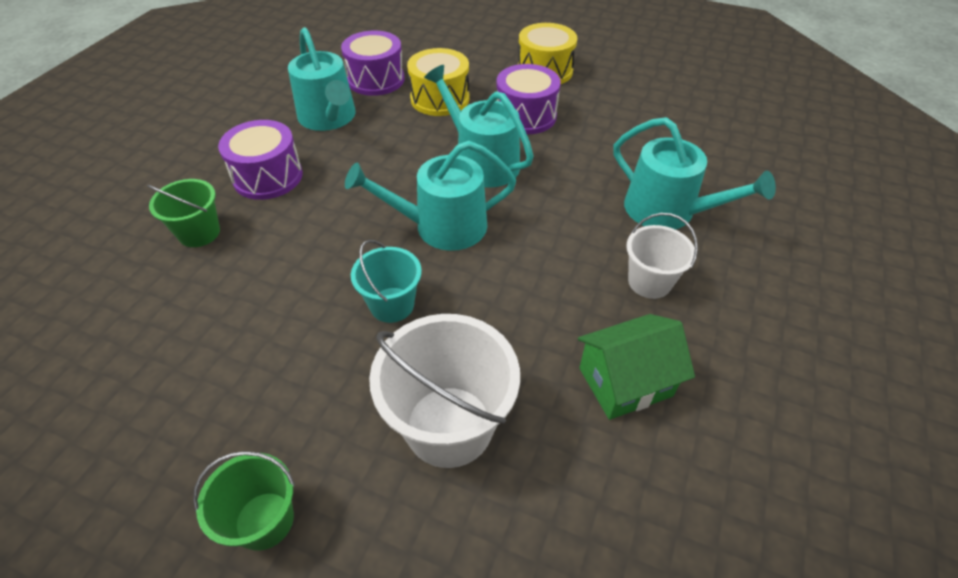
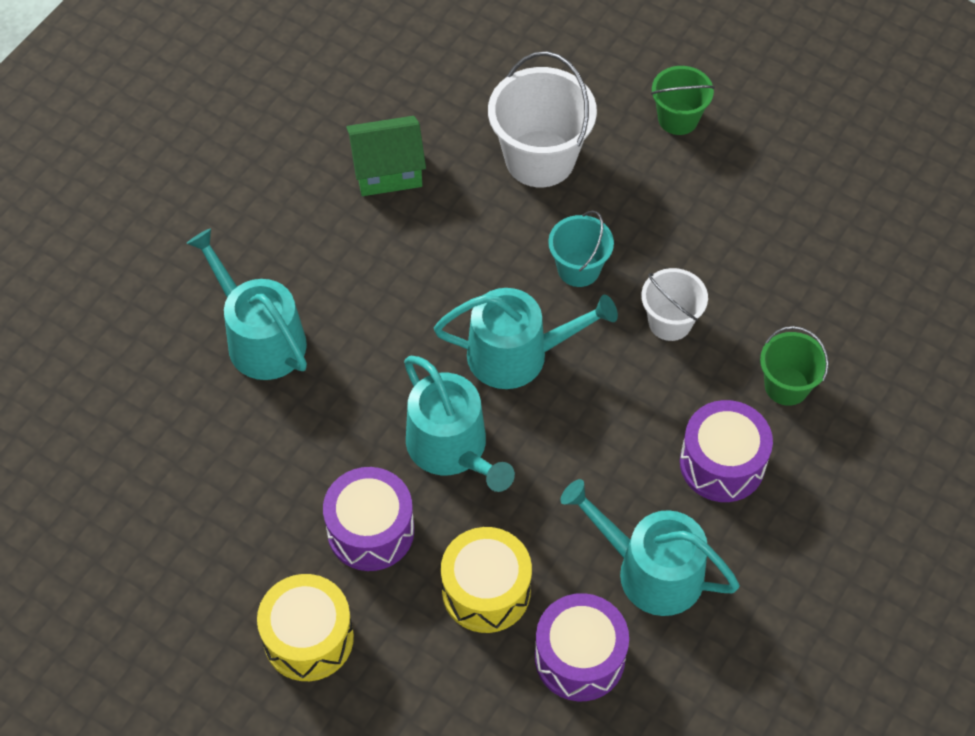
camera: 170 degrees left, 10 degrees up
(329, 118) = (650, 570): turquoise watering can -> turquoise watering can turned 45 degrees counterclockwise
(649, 282) = (323, 256): white bucket -> white bucket (670, 322)

